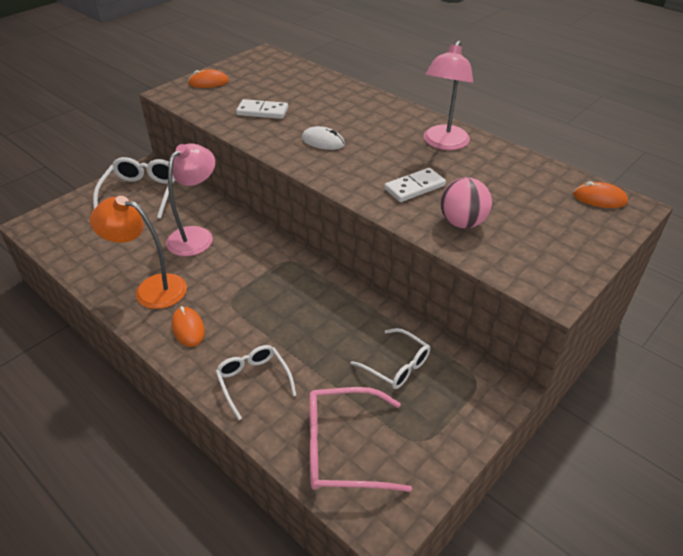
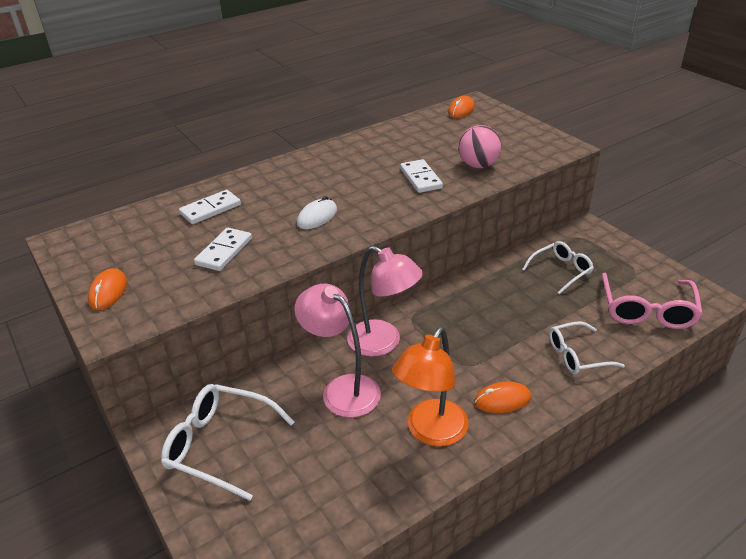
camera: 75 degrees left, 5 degrees down
(319, 94) = (210, 209): none -> white domino
(443, 143) = (355, 155): pink lamp -> pink lamp (383, 343)

